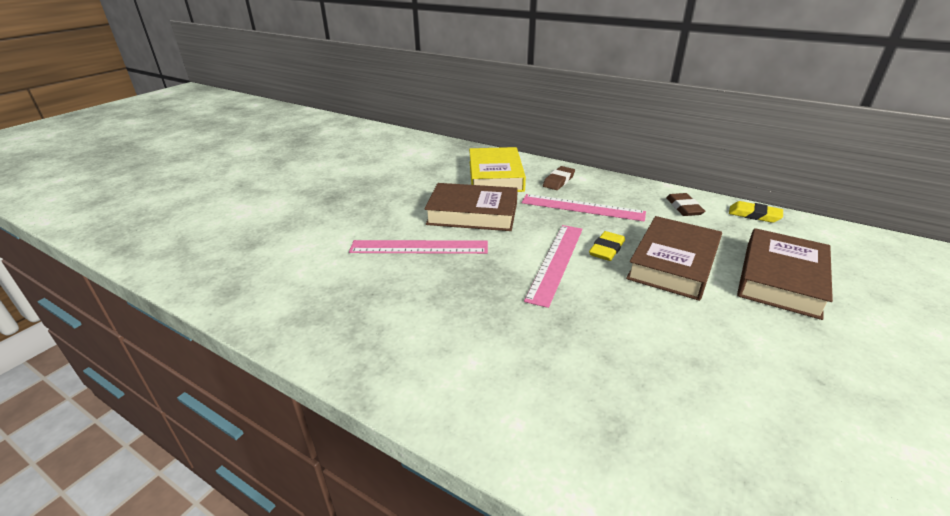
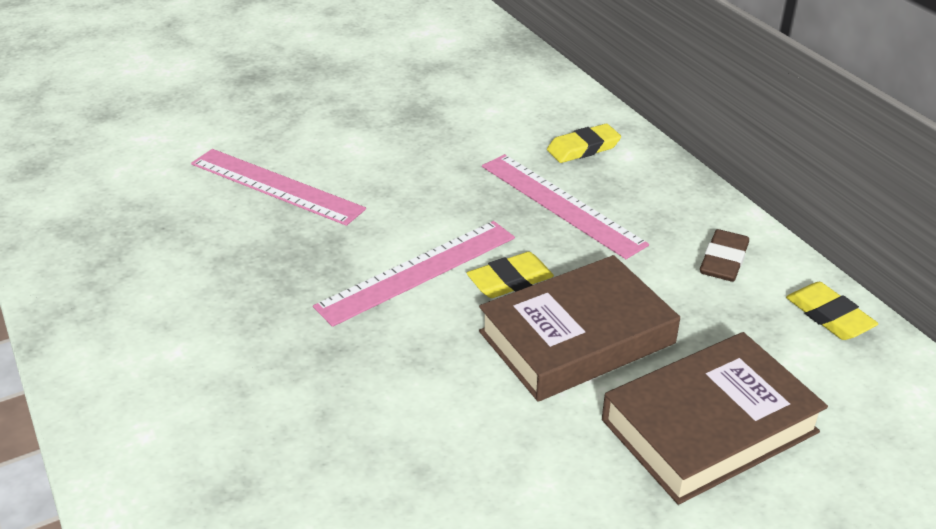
camera: 30 degrees right, 5 degrees up
(472, 213) = (396, 160): brown book -> none
(495, 176) = (499, 110): yellow book -> none
(558, 181) = (583, 148): brown eraser -> yellow eraser

